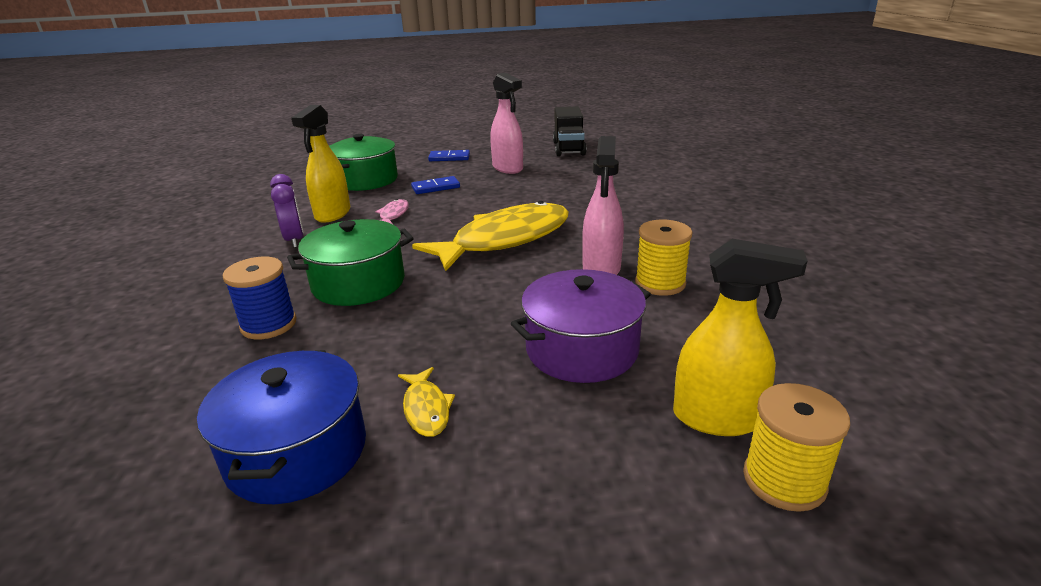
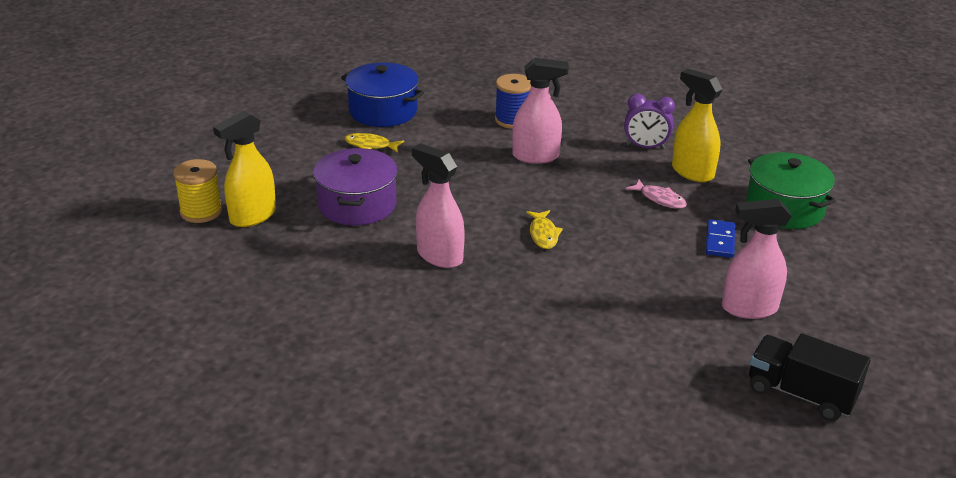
camera: 120 degrees right, 5 degrees up
(358, 283) = (536, 156): green pot -> pink spray bottle
(449, 158) = (831, 282): blue domino -> none
(505, 240) = (543, 234): yellow fish -> yellow fish, size x0.41
(660, 283) = (387, 270): yellow spool -> none

